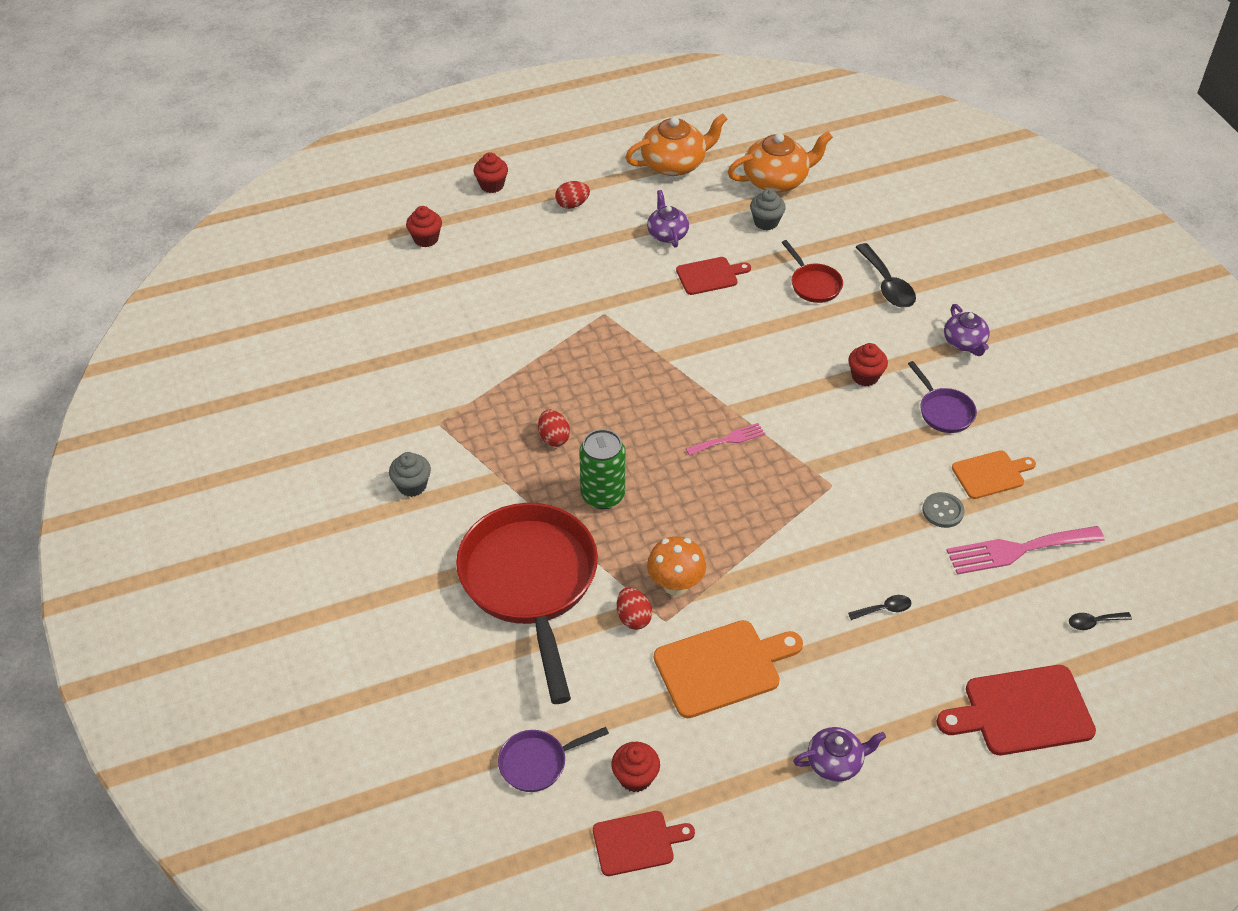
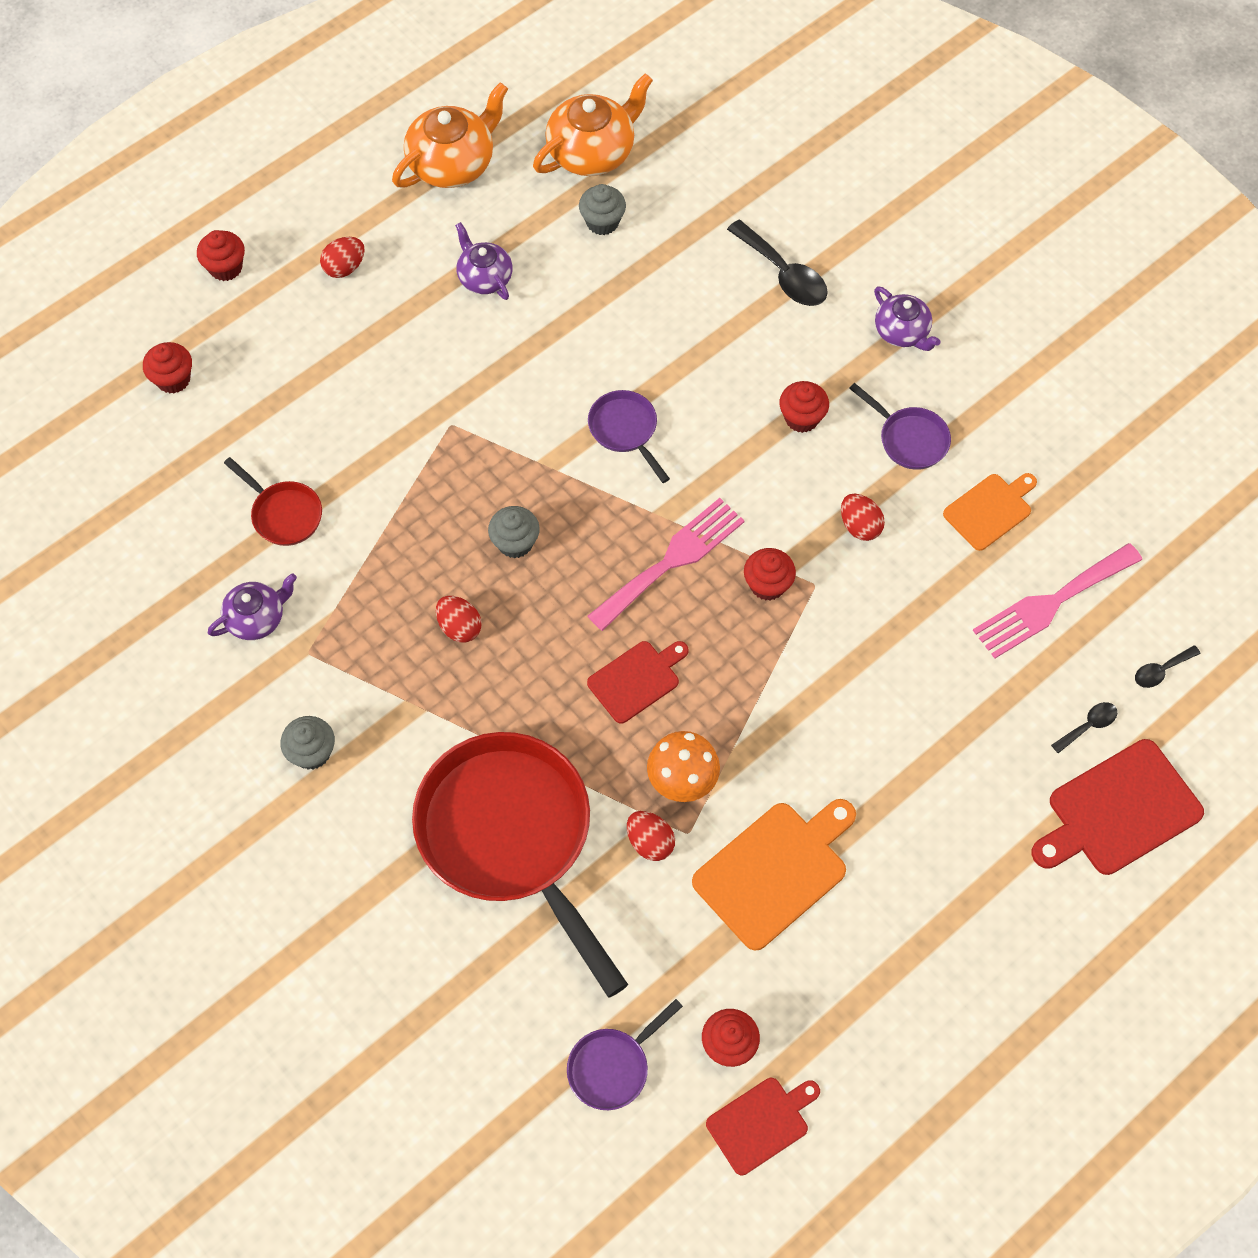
camera: 20 degrees left, 15 degrees up
(603, 495) = (550, 688): green can -> none
(617, 397) = (515, 543): none -> grey cupcake
(710, 276) = (562, 326): red cutting board -> red cutting board (637, 680)
(728, 439) = (672, 560): pink fork -> pink fork, size x1.81
(729, 350) = (625, 430): none -> purple pan
(795, 475) = (767, 585): none -> red cupcake
(813, 284) = (694, 300): red pan -> red pan (284, 514)
(835, 762) = (940, 945): purple teapot -> purple teapot (257, 618)
(882, 457) = (859, 526): none -> red egg
(884, 609) = (929, 732): black spoon -> black spoon (1088, 726)
(942, 511) = (952, 579): grey button -> none

